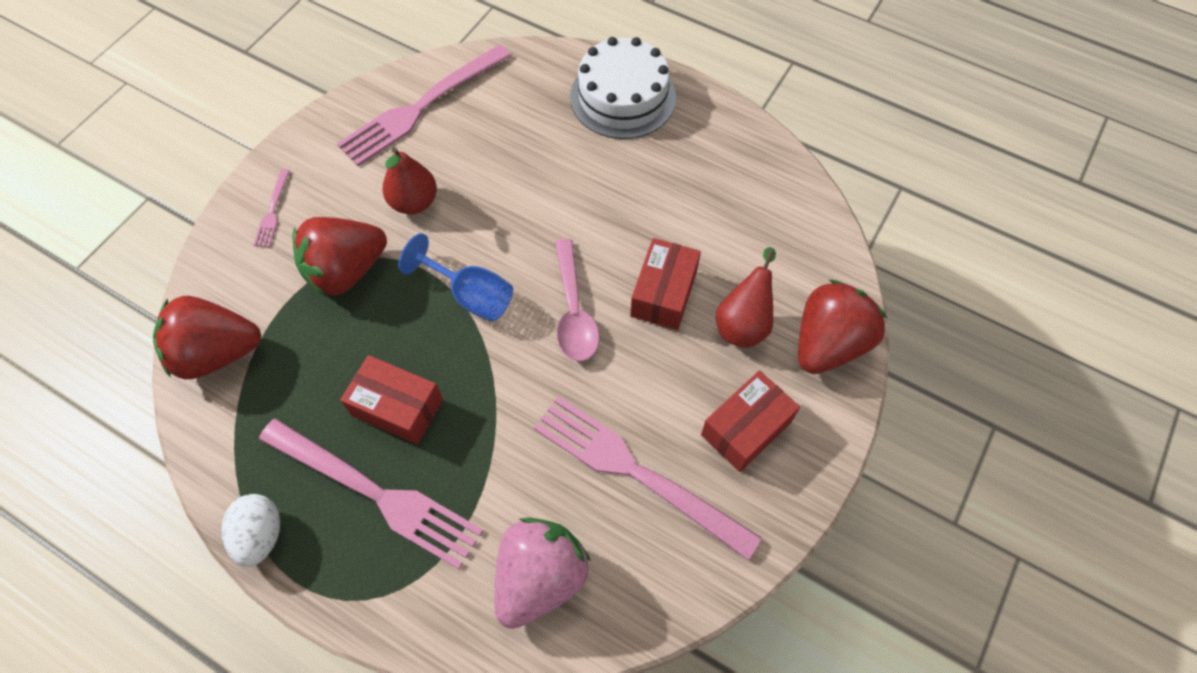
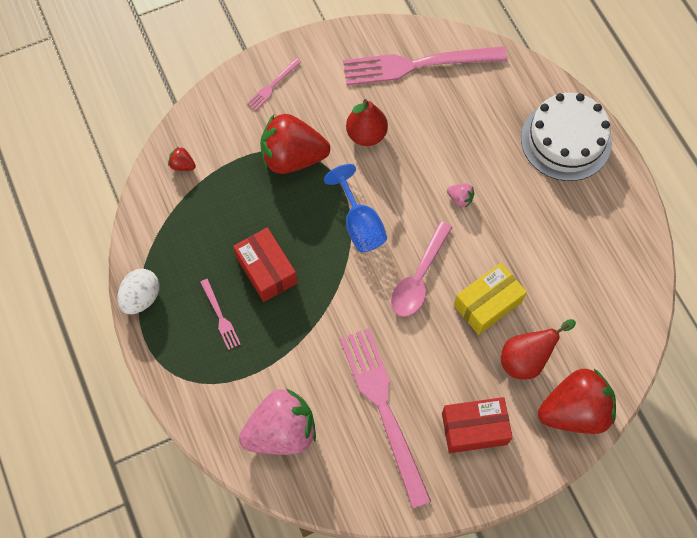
camera: 35 degrees right, 5 degrees up
(217, 353) = (182, 165): red strawberry -> red strawberry, size x0.40
(376, 494) = (220, 316): pink fork -> pink fork, size x0.43
(559, 208) = (460, 199): none -> pink strawberry
(664, 293) = (487, 304): red box -> yellow box

